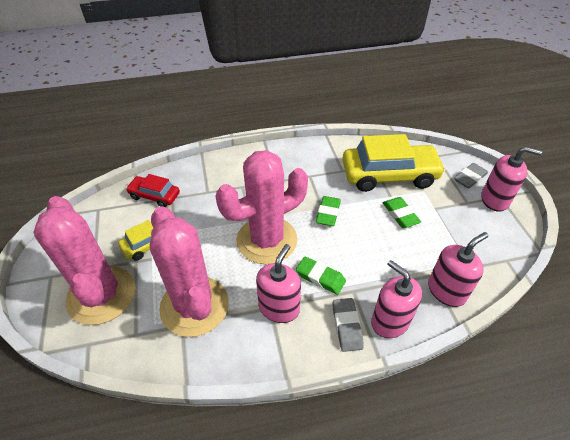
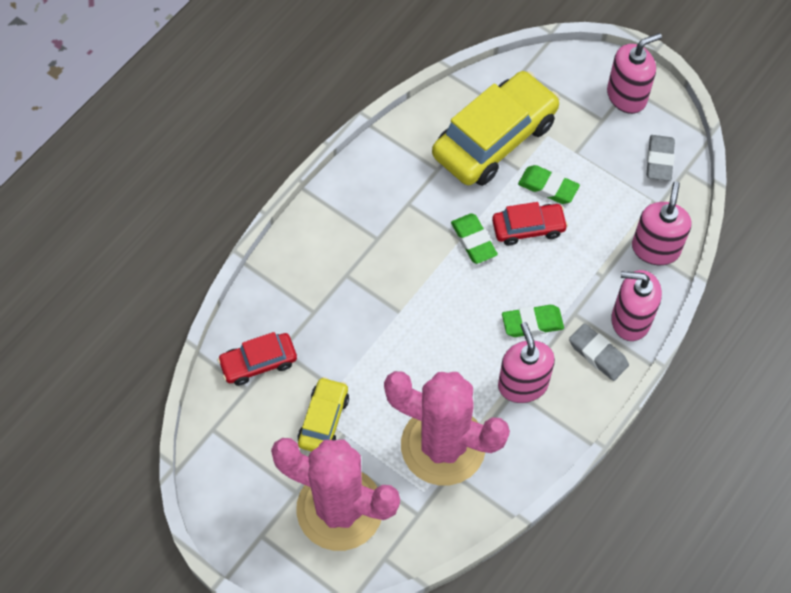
camera: 40 degrees left, 15 degrees up
(266, 240) = (441, 322): pink cactus -> none
(368, 227) = (528, 228): none -> red car
(469, 178) = (582, 81): grey eraser -> grey eraser (659, 160)

